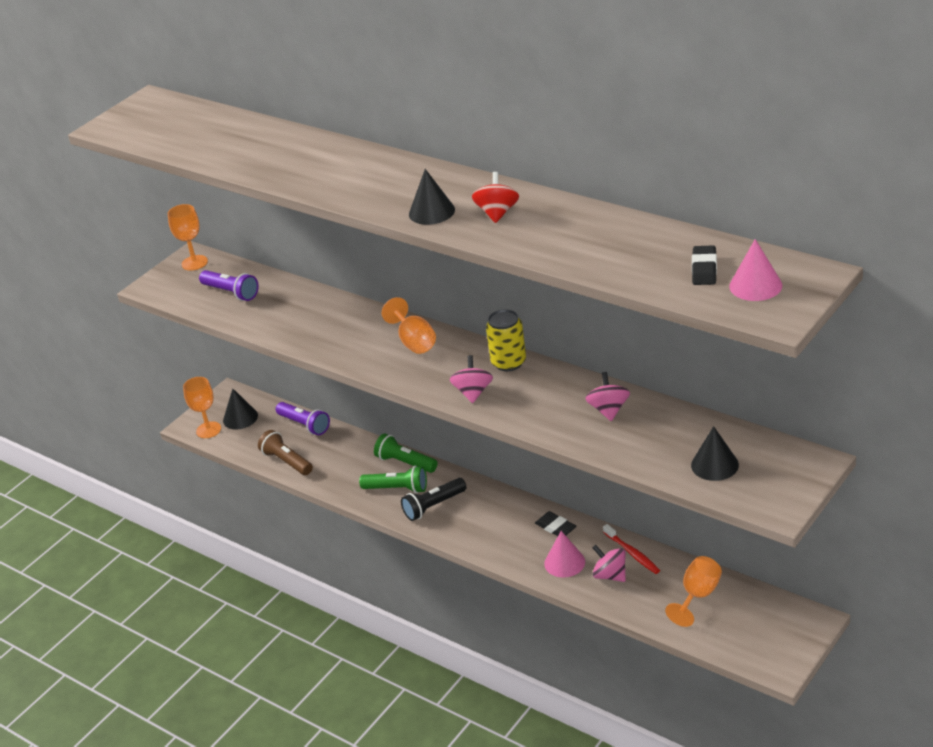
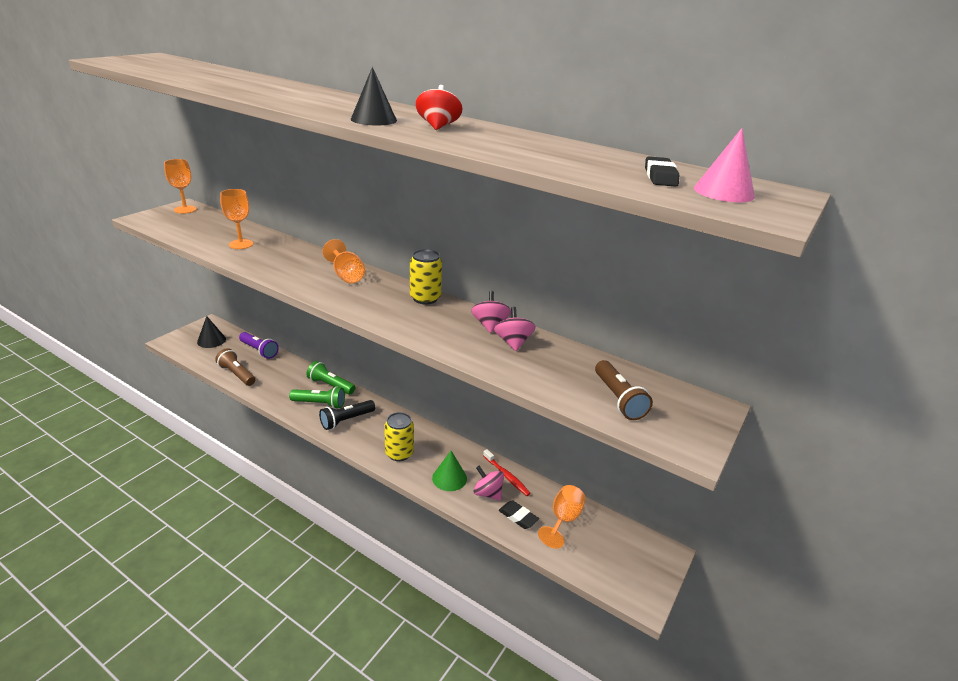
camera: 10 degrees left, 5 degrees down
(208, 430) = (183, 346): orange goblet -> orange goblet (241, 244)
(231, 293) = (205, 229): purple flashlight -> none
(473, 392) = (391, 316): pink spinning top -> pink spinning top (489, 325)
(502, 540) = (399, 453): none -> yellow can
(555, 527) = (444, 448): black eraser -> black eraser (518, 517)
(564, 562) = (449, 478): pink cone -> green cone
(714, 465) = (618, 399): black cone -> brown flashlight

